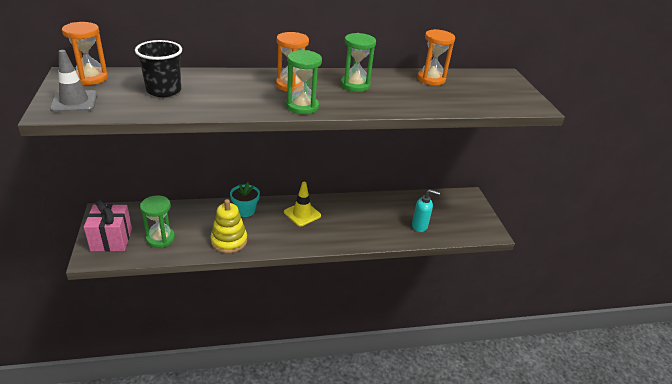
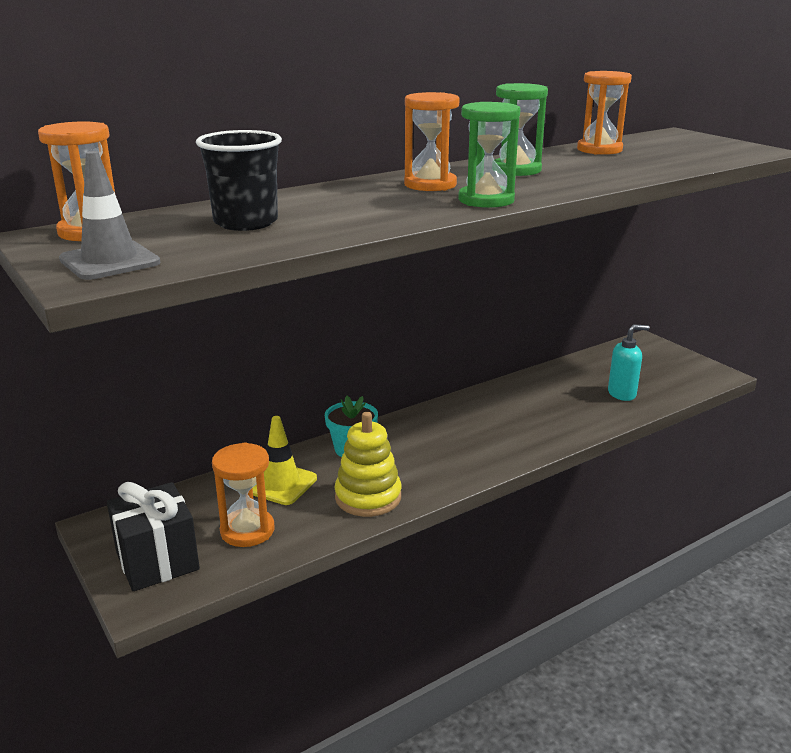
camera: 20 degrees left, 10 degrees down
(111, 239) = (157, 561): pink gift -> black gift
(160, 238) = (247, 530): green hourglass -> orange hourglass
(302, 214) = (444, 428): yellow traffic cone -> yellow traffic cone (281, 484)

